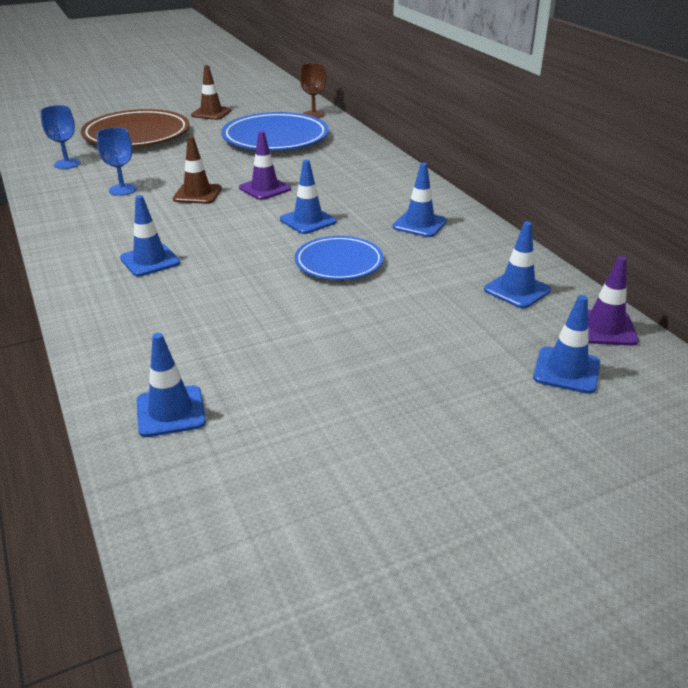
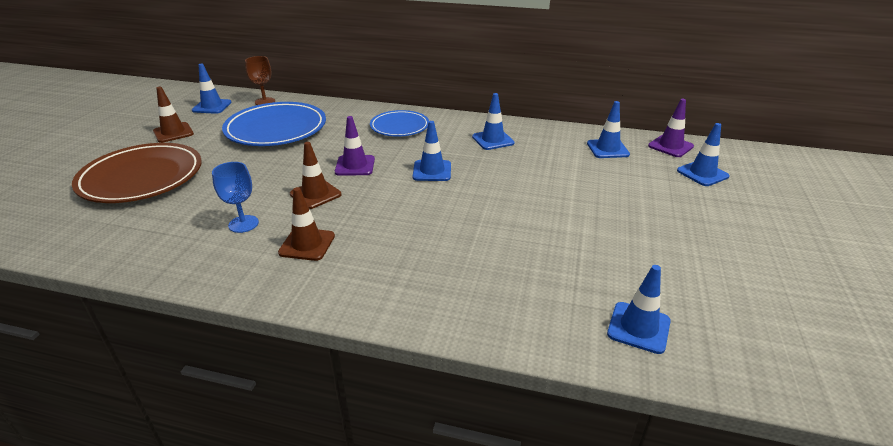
camera: 50 degrees left, 0 degrees up
(67, 164) = (128, 233): blue goblet -> none
(124, 221) = (307, 244): none -> brown traffic cone
(150, 261) = (398, 257): blue traffic cone -> blue traffic cone (212, 106)
(339, 262) = (507, 184): blue plate -> blue plate (399, 126)

